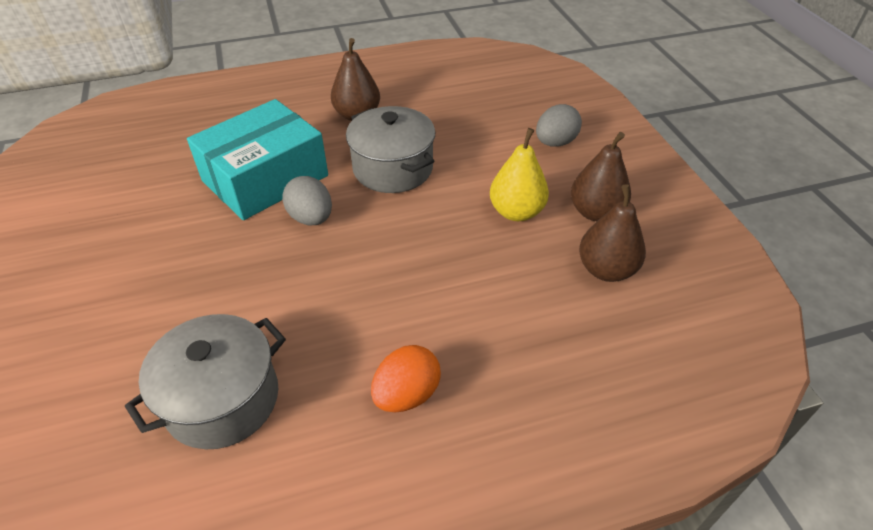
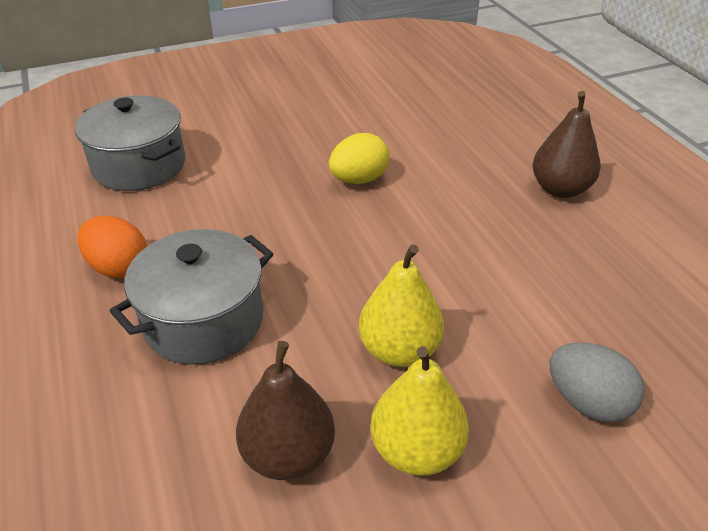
camera: 85 degrees right, 5 degrees down
(265, 178) = (416, 143): turquoise box -> none
(311, 218) = (359, 179): grey egg -> yellow egg
(393, 168) = (460, 228): grey pot -> grey pot (203, 320)
(595, 212) = (416, 450): brown pear -> yellow pear

